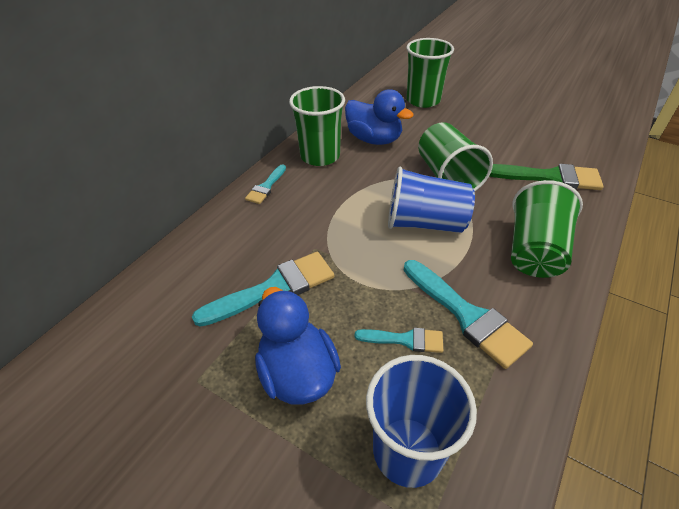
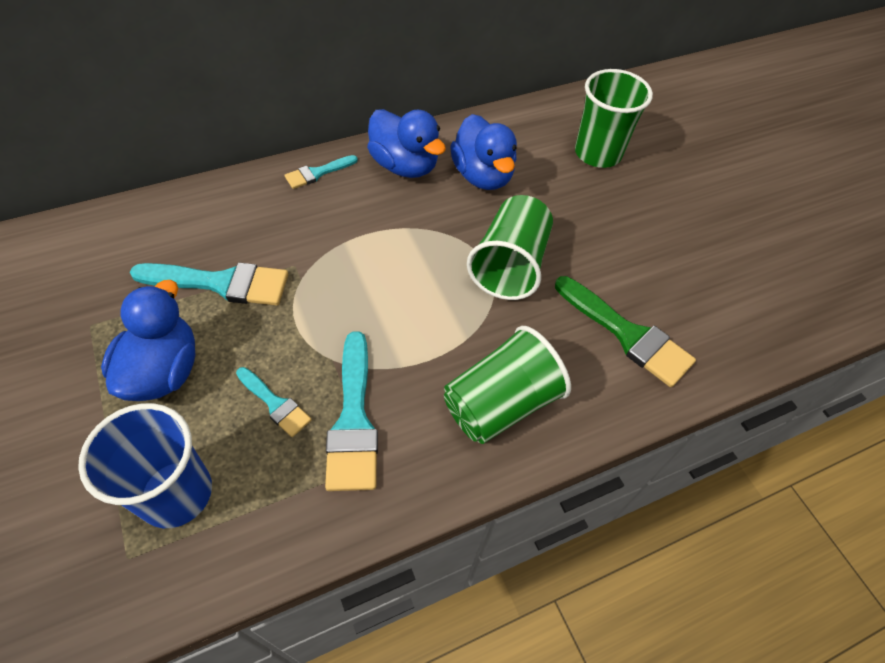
camera: 30 degrees right, 10 degrees up
(320, 156) = (404, 166): green cup -> blue duck
(425, 223) = (424, 303): blue cup -> none

